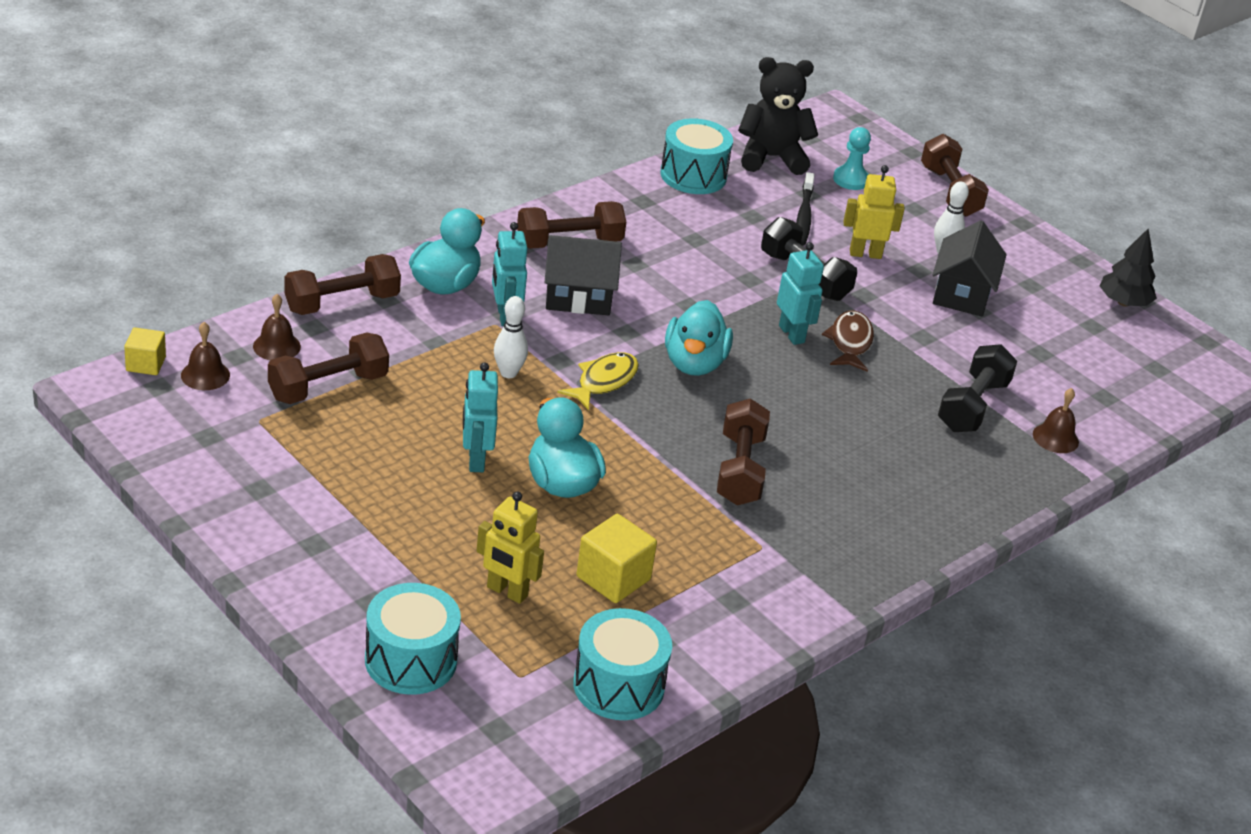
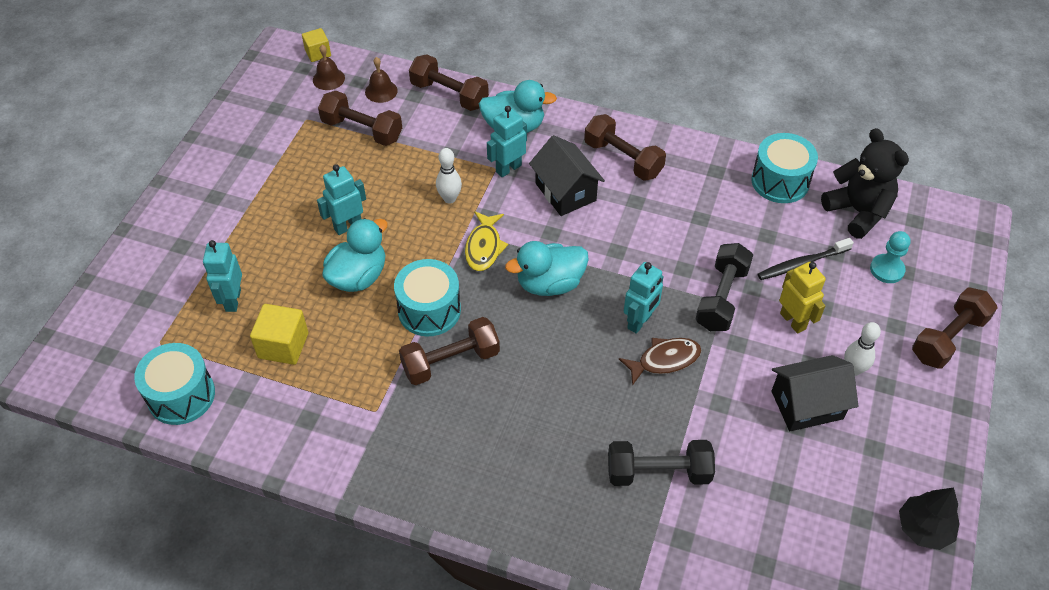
camera: 65 degrees right, 15 degrees up
(411, 660) = (141, 287): turquoise drum -> turquoise drum (429, 310)
(507, 592) = (232, 300): yellow robot -> turquoise robot
(603, 381) = (484, 247): yellow fish -> yellow fish turned 90 degrees clockwise
(1055, 438) = (669, 548): brown bell -> none

